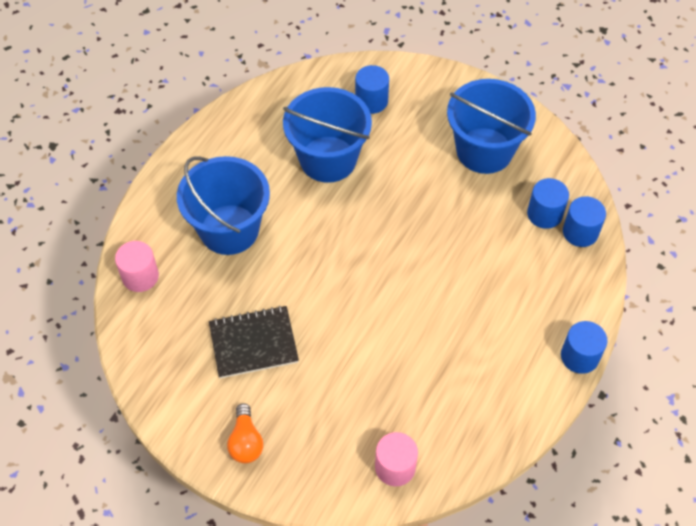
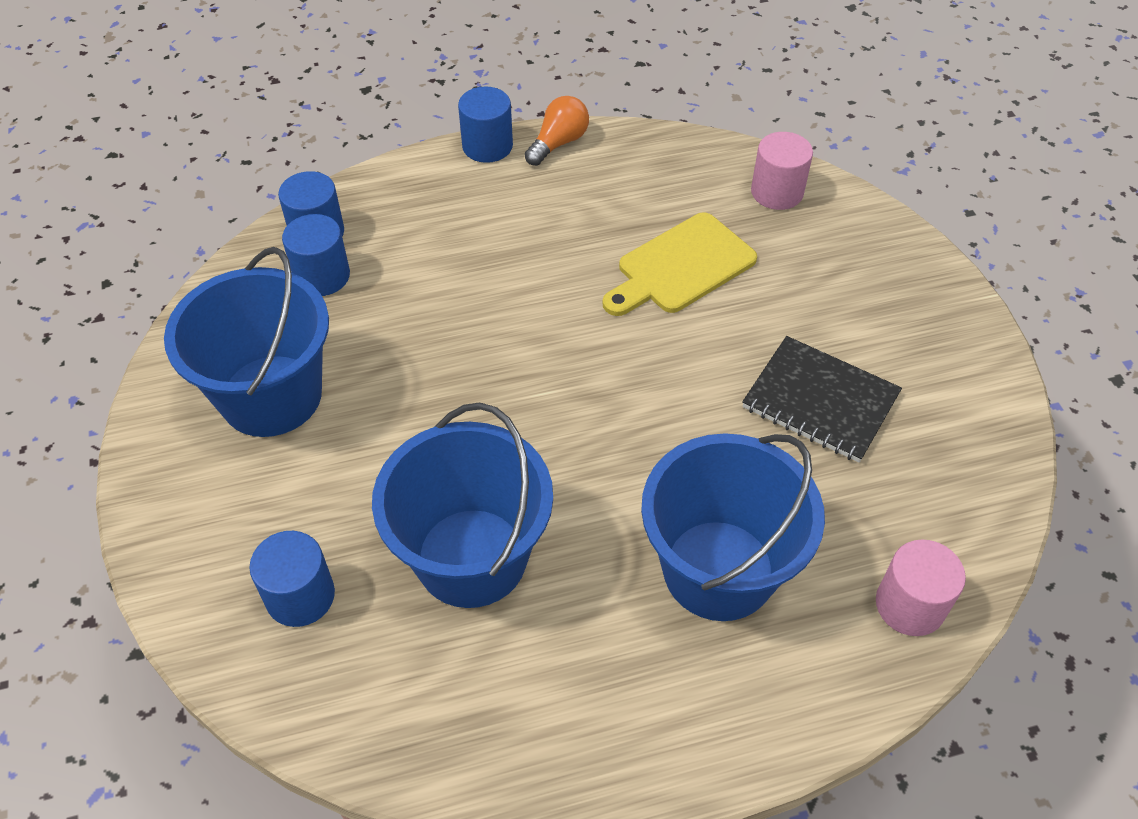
camera: 135 degrees left, 5 degrees down
(246, 442) = (919, 314): orange light bulb -> orange light bulb (558, 143)
(392, 365) = (681, 267): none -> yellow cutting board

